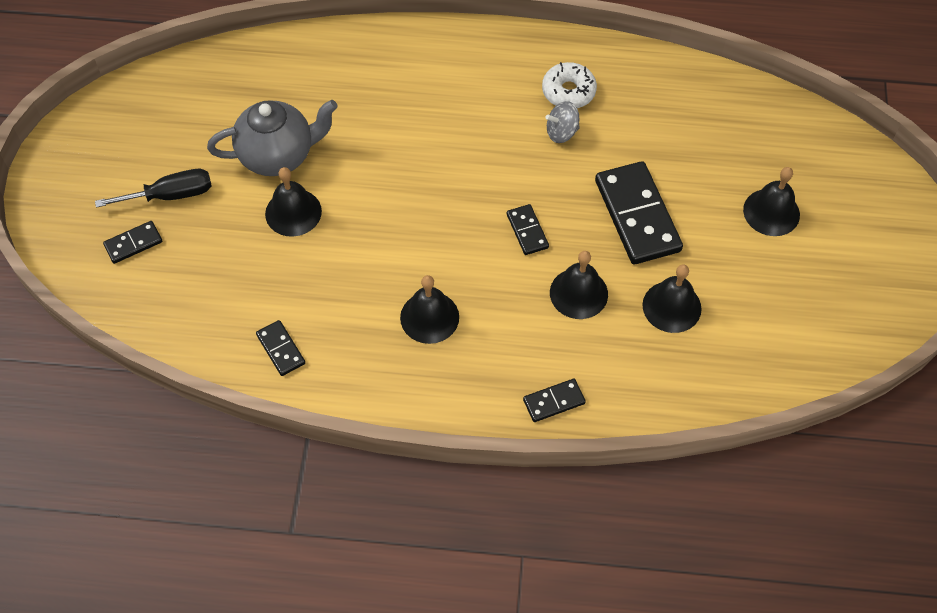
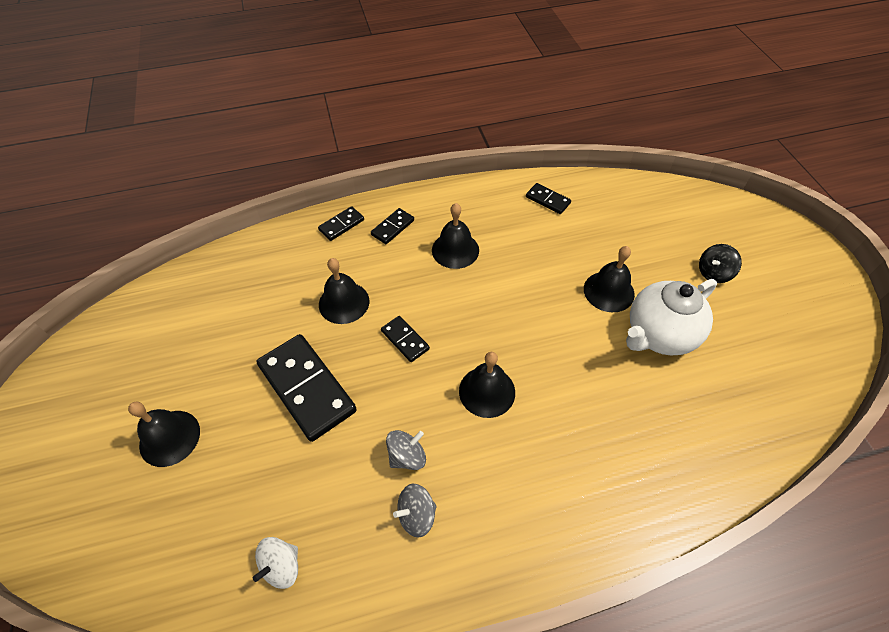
camera: 160 degrees right, 5 degrees down
(133, 243) = (706, 231): black domino -> black domino (393, 227)
(171, 195) = (713, 273): black screwdriver -> black spinning top
(278, 156) = (658, 335): grey teapot -> white teapot
(568, 91) = (416, 515): white donut -> grey spinning top
(671, 306) = (262, 316): black bell -> black bell (487, 391)
(681, 92) = (282, 566): none -> white spinning top

